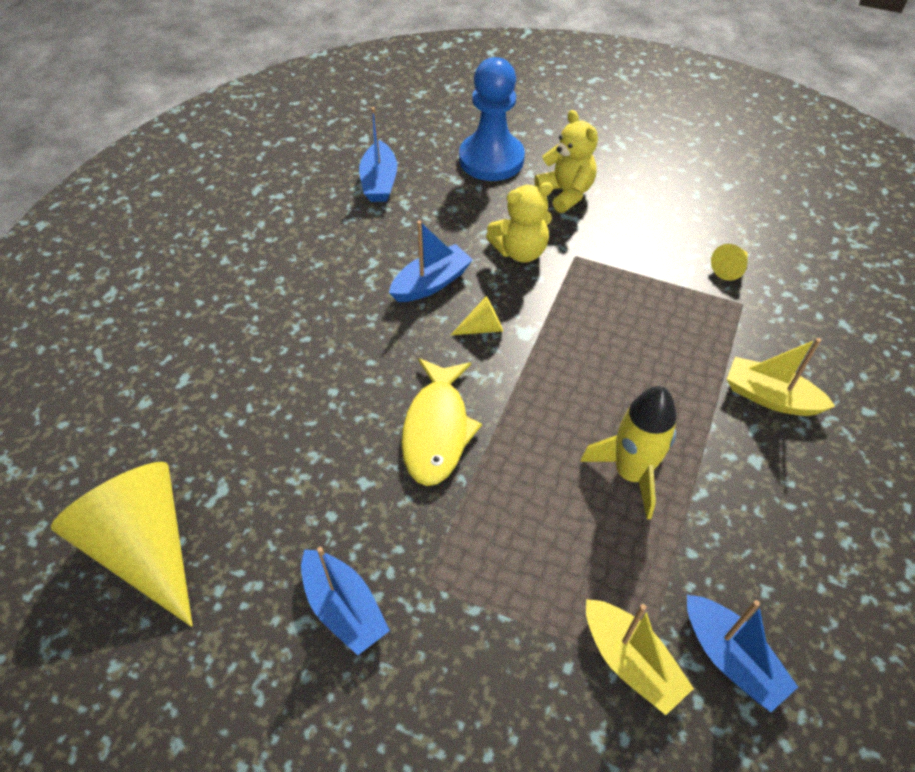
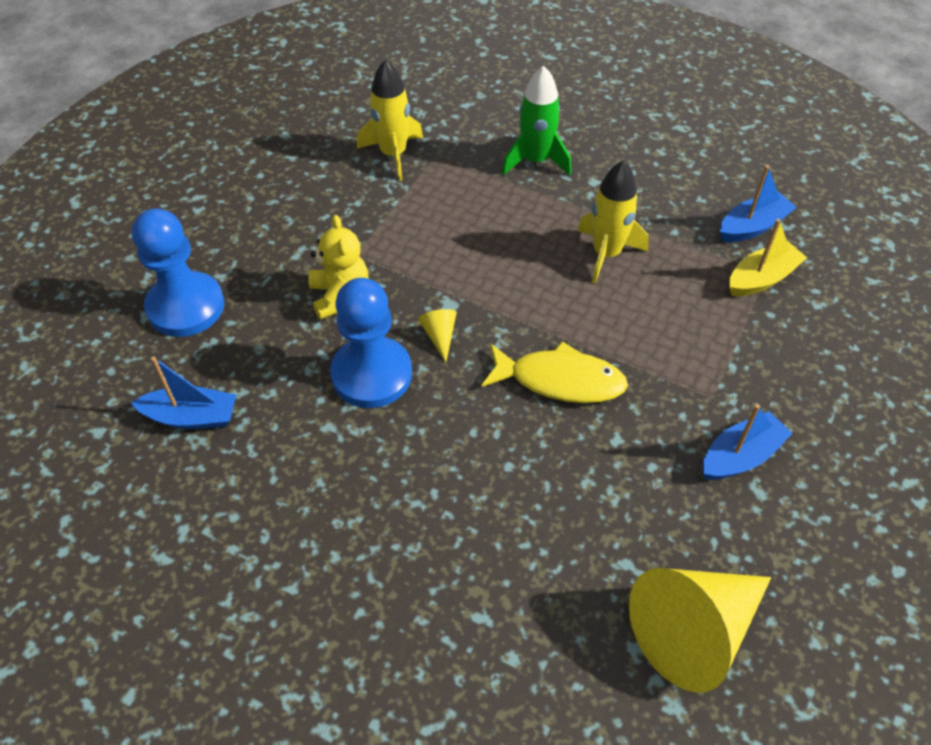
camera: 85 degrees left, 0 degrees up
(431, 283) = (371, 374): blue boat -> blue pawn
(566, 193) = (262, 250): yellow teddy bear -> none
(730, 268) = (393, 154): yellow cone -> yellow rocket
(770, 397) = (535, 161): yellow boat -> green rocket

